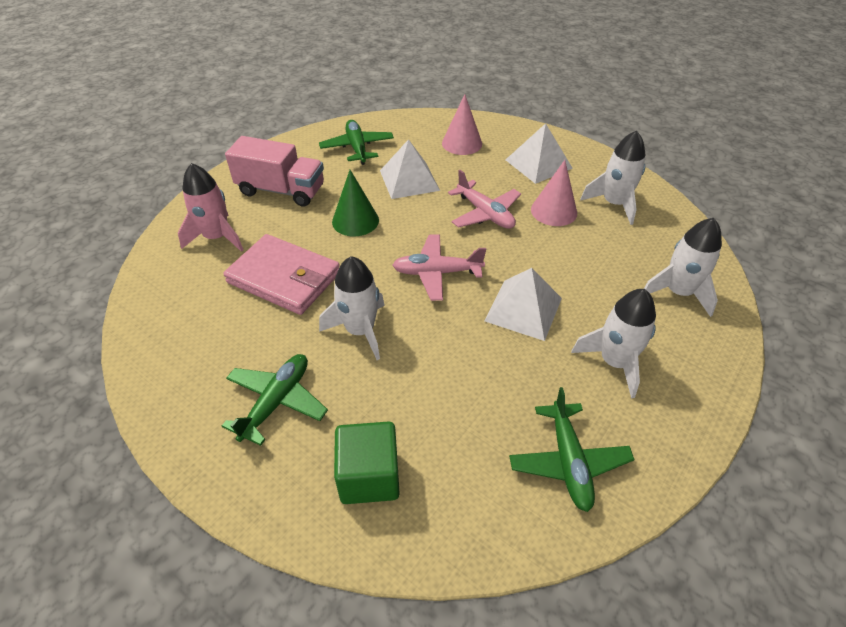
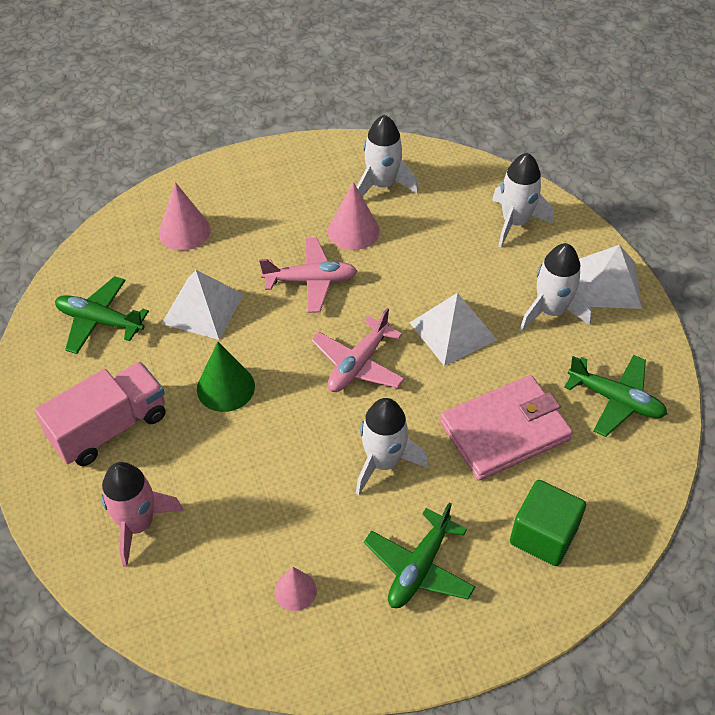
camera: 55 degrees left, 5 degrees up
(211, 338) = (295, 590): none -> pink cone
(277, 402) = (419, 568): green plane -> green plane turned 120 degrees counterclockwise
(284, 278) = (260, 490): pink wallet -> pink wallet (504, 430)
(538, 164) = (277, 196): white pyramid -> white pyramid (608, 283)

